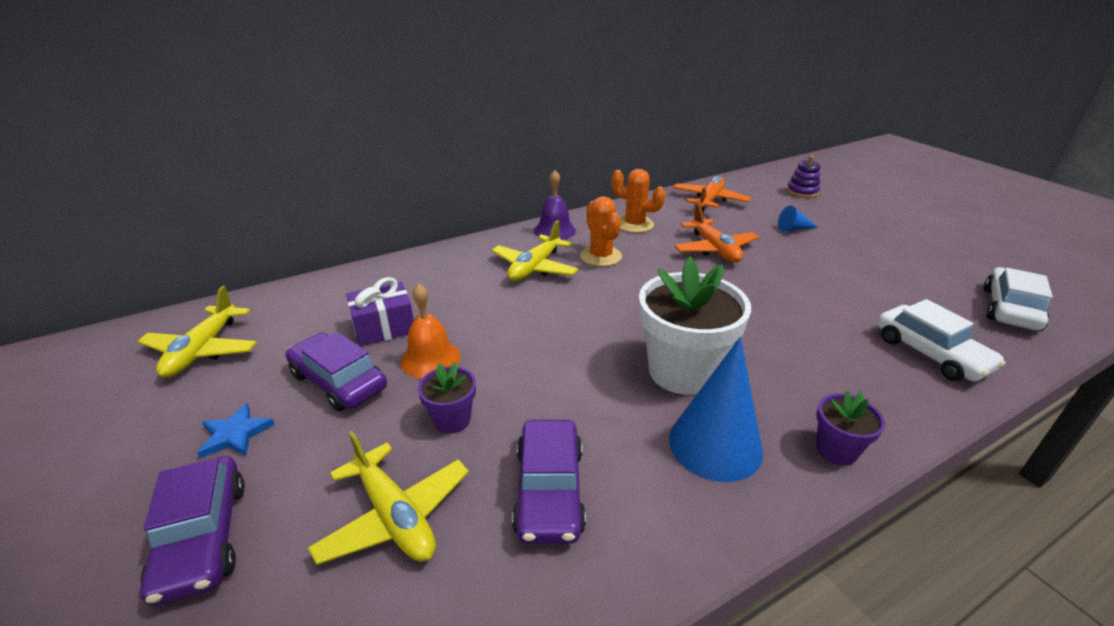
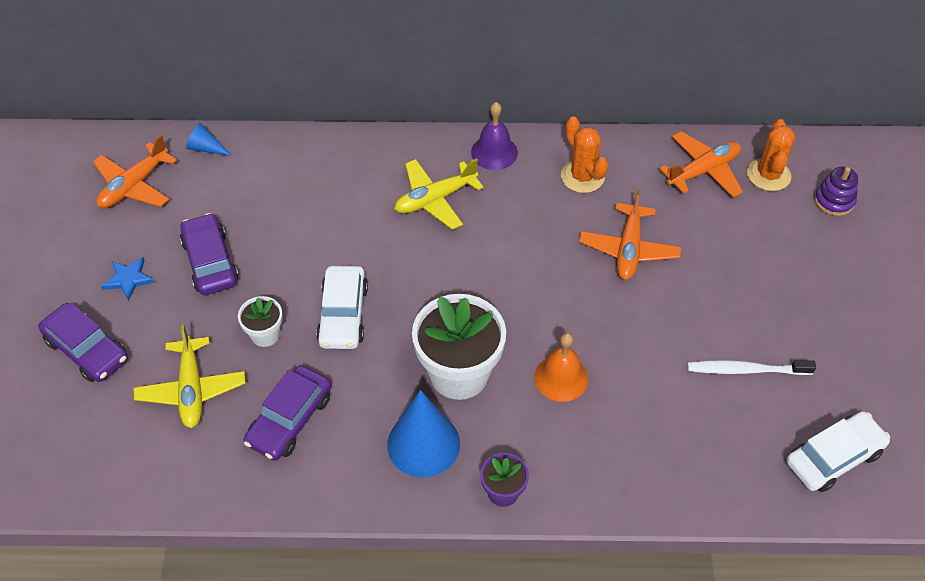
camera: 30 degrees right, 20 degrees up
(202, 537) = (87, 349): purple car -> purple car turned 60 degrees counterclockwise
(203, 350) = (134, 186): yellow plane -> orange plane
(384, 328) = (268, 219): purple gift -> none
(430, 359) = (283, 270): orange bell -> orange bell (561, 378)
(452, 420) = (265, 334): purple flower pot -> white flower pot
(600, 256) = (507, 210): orange cactus -> orange cactus (768, 175)
(793, 229) = (748, 257): blue cone -> blue cone (206, 148)
(882, 283) = (746, 370): none -> white toothbrush
(930, 353) = (685, 459): white car -> white car (343, 315)

